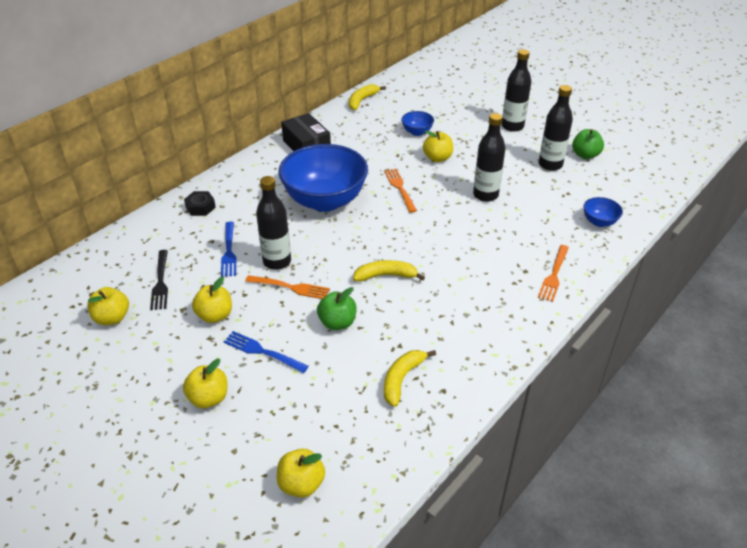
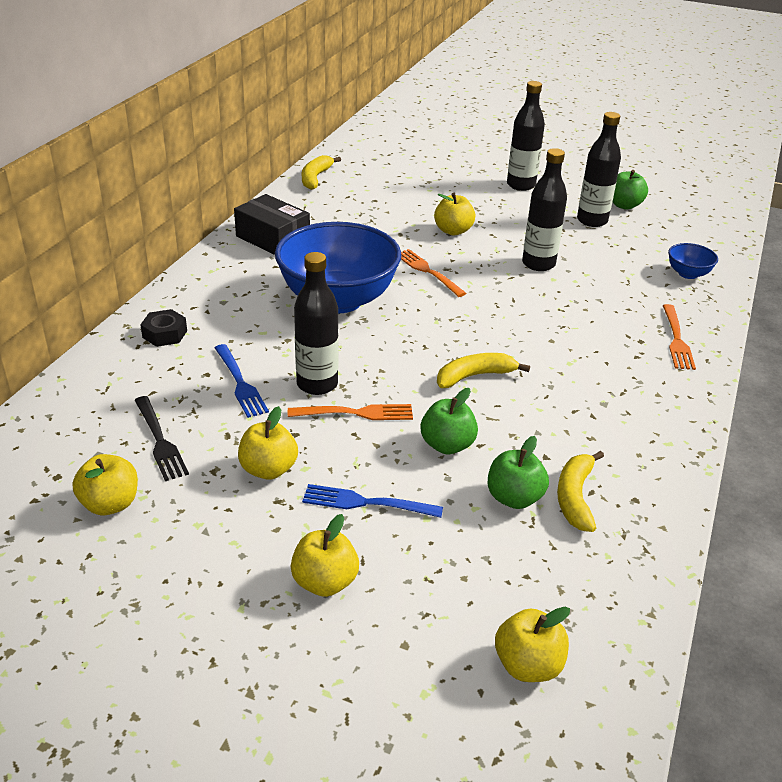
camera: 20 degrees left, 5 degrees down
(360, 370) = (514, 498): none -> green apple
(417, 132) = (408, 205): blue bowl -> none

